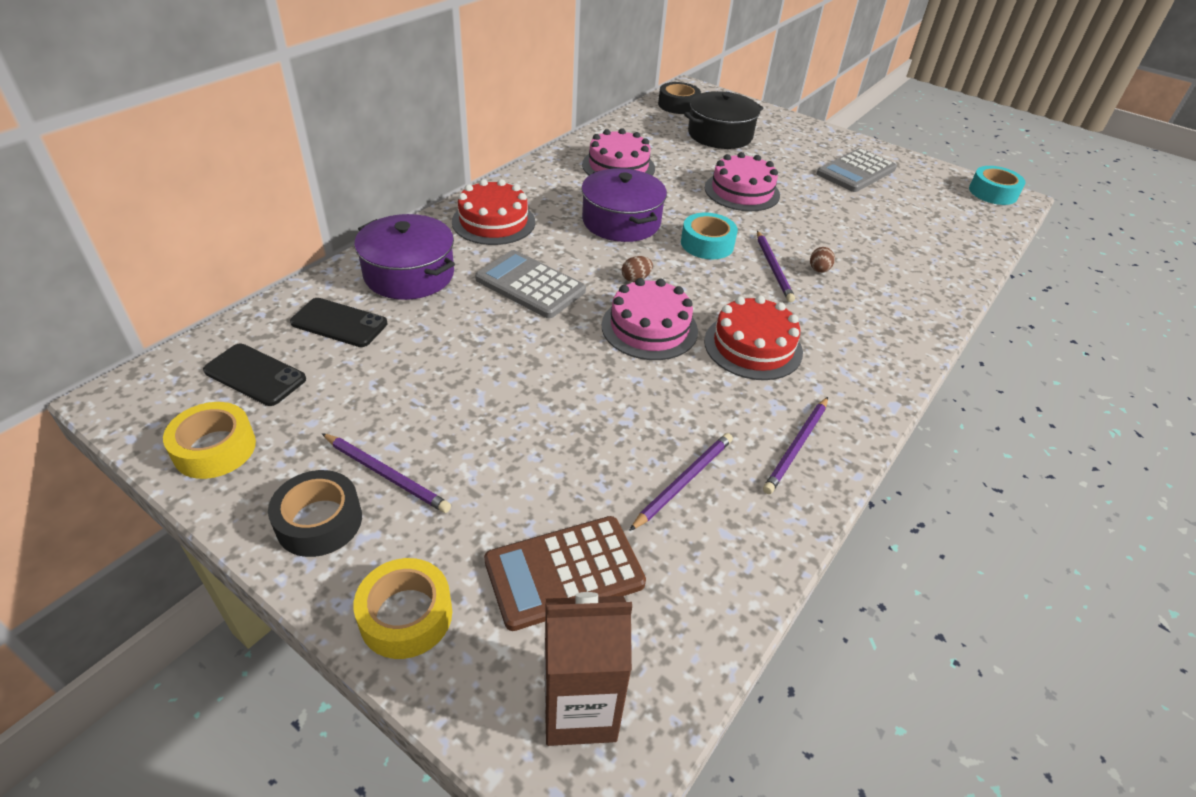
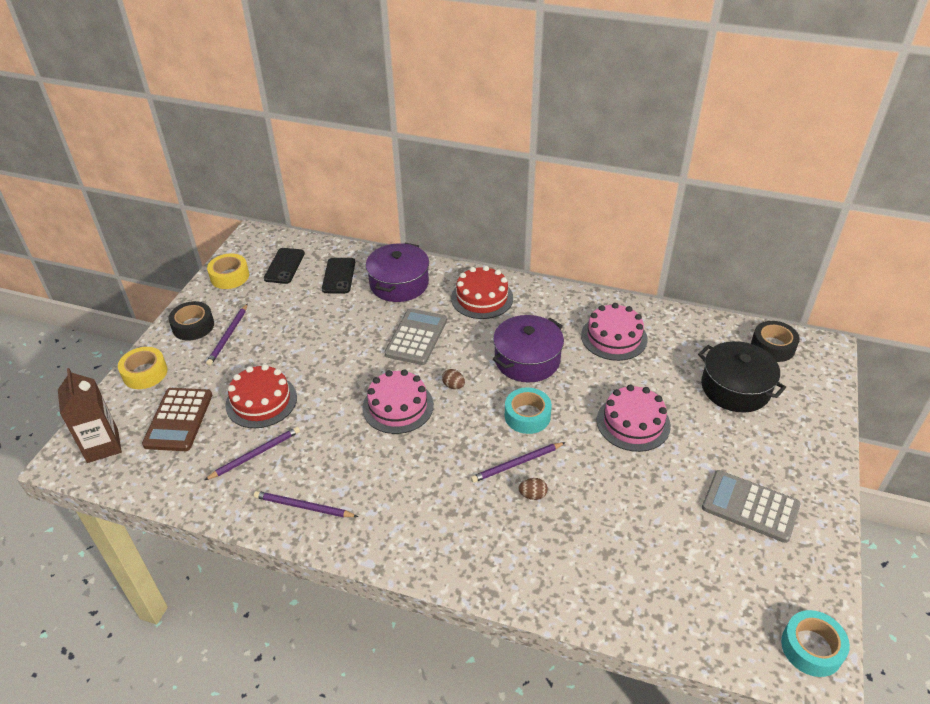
camera: 75 degrees right, 0 degrees up
(564, 572) = (178, 420): brown calculator -> brown calculator turned 135 degrees counterclockwise
(684, 481) = (255, 454): purple pencil -> purple pencil turned 60 degrees counterclockwise
(753, 346) = (403, 467): red cake -> red cake (261, 401)

